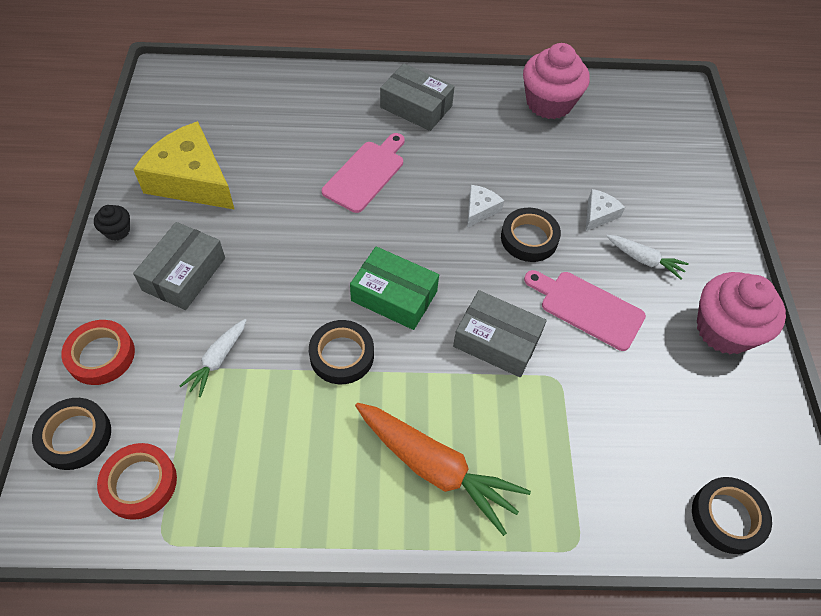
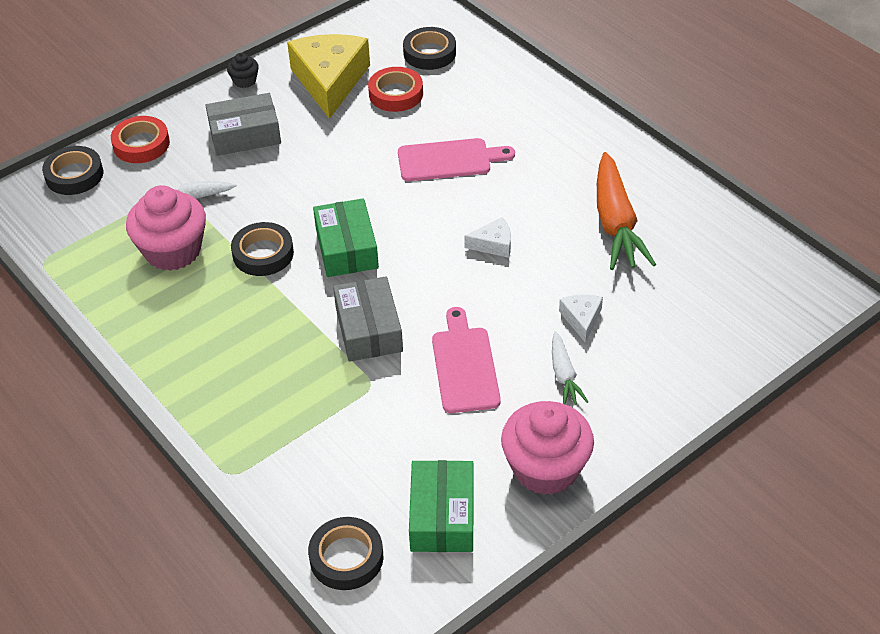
camera: 55 degrees right, 10 degrees down
(140, 483) = (70, 225): red tape -> red tape (396, 94)
(416, 107) = (561, 142): grey box -> none
(436, 468) = (219, 359): orange carrot -> orange carrot (615, 223)
(529, 238) = (498, 290): black tape -> black tape (429, 53)
(549, 103) = (679, 215): pink cupcake -> pink cupcake (173, 251)
(599, 214) = (581, 319): white cheese -> white cheese turned 90 degrees counterclockwise
(727, 423) = (442, 516): none -> green box

